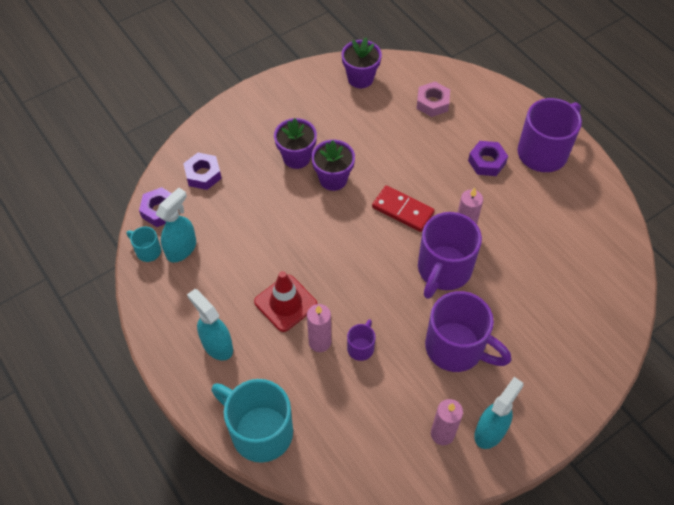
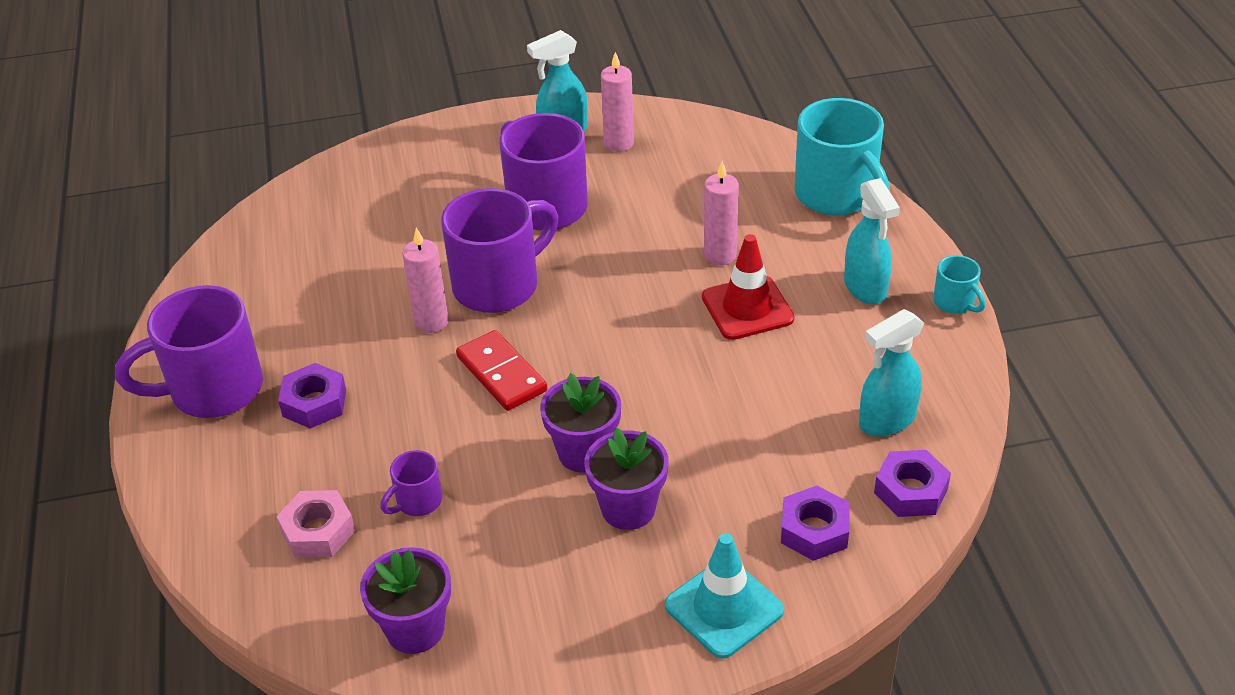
camera: 155 degrees left, 15 degrees down
(147, 251) = (945, 433): turquoise mug -> turquoise mug (955, 303)
(233, 126) = (724, 608): none -> turquoise traffic cone
(361, 347) = (667, 236): purple mug -> purple mug (417, 501)

